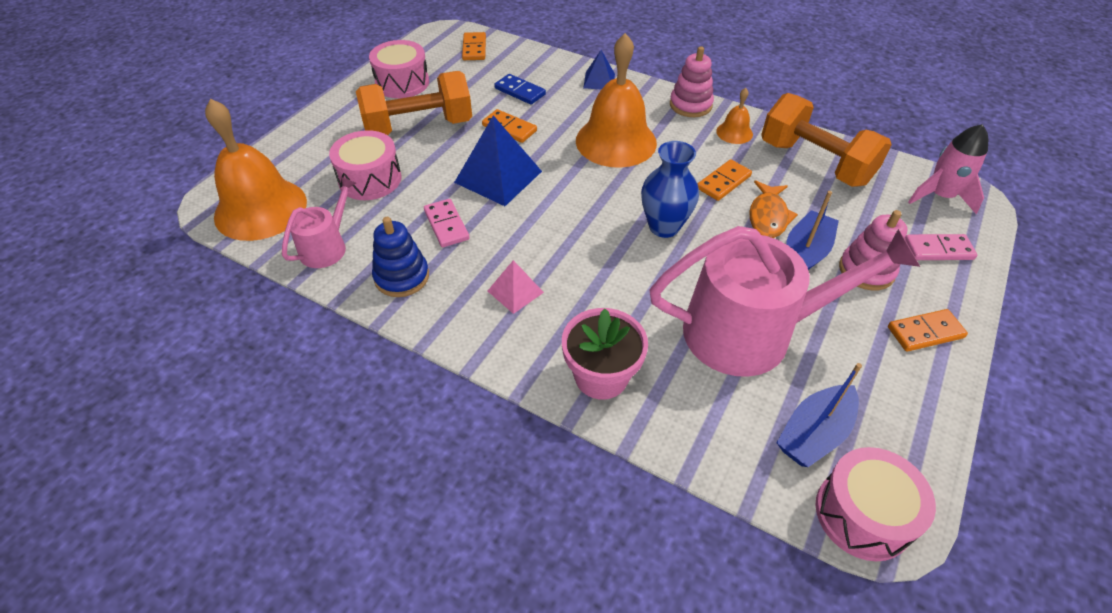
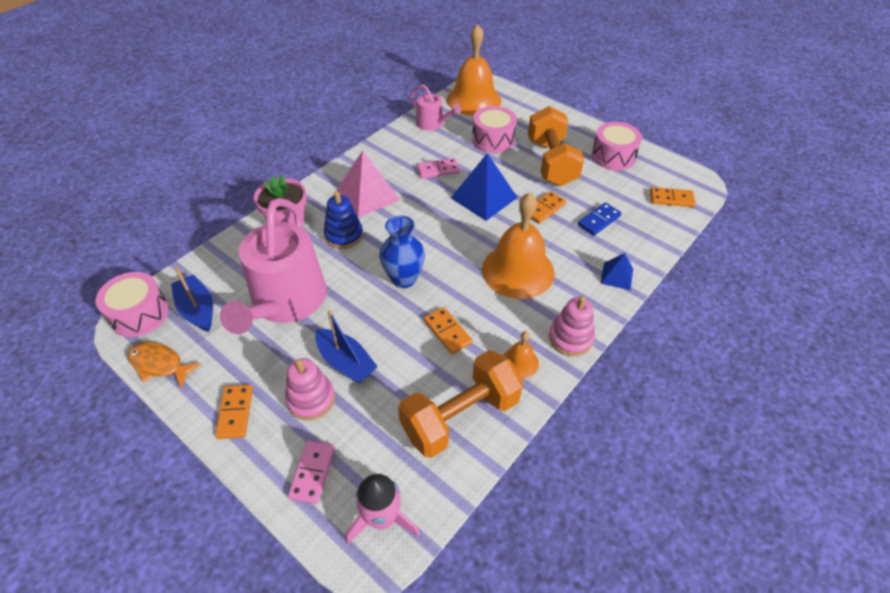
camera: 100 degrees right, 0 degrees up
(402, 277) = (397, 150): blue stacking toy -> blue stacking toy (344, 235)
(515, 291) = (368, 194): pink pyramid -> pink pyramid, size x1.82
(768, 216) = (395, 350): orange fish -> orange fish (159, 364)

